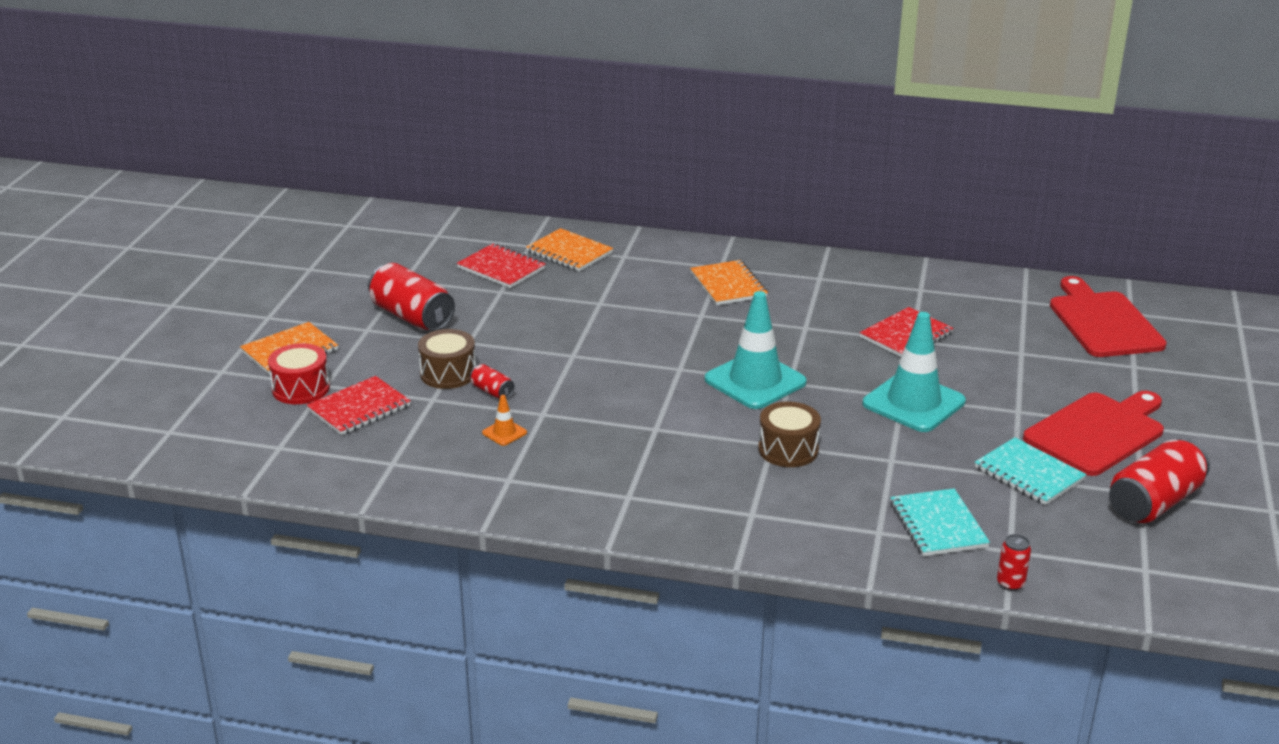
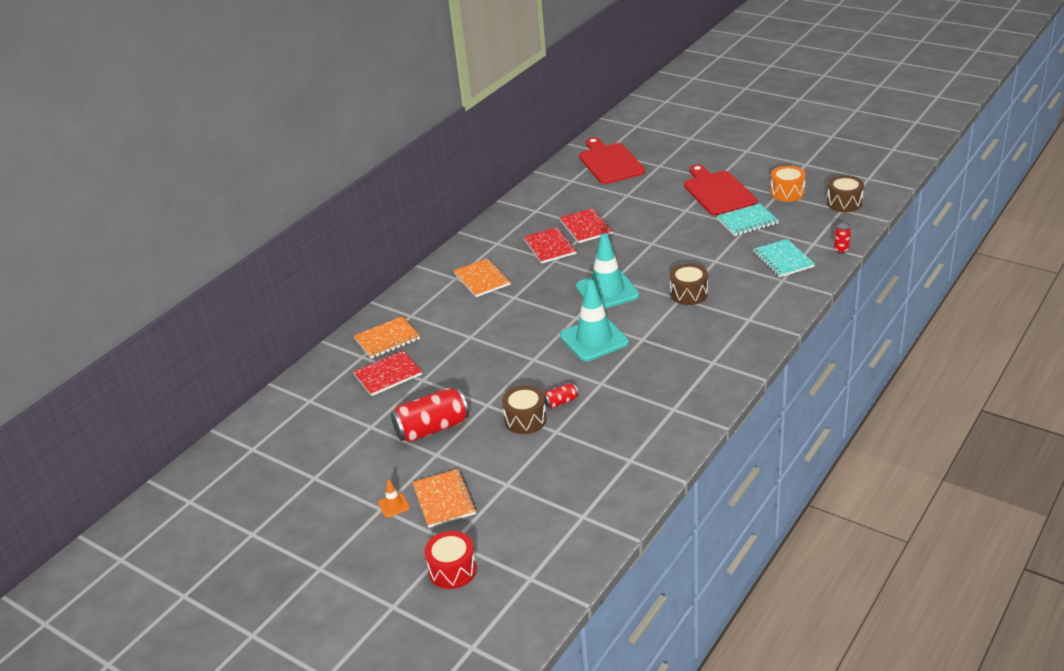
camera: 65 degrees left, 5 degrees up
(301, 388) = (505, 498): red drum -> red drum (452, 570)
(359, 408) = (549, 469): red notebook -> red notebook (550, 247)
(504, 433) = (616, 403): orange traffic cone -> orange traffic cone (393, 505)
(728, 285) = (482, 279): orange notebook -> orange notebook turned 60 degrees clockwise
(913, 403) = (660, 241): turquoise traffic cone -> turquoise traffic cone (594, 339)
(938, 525) = (783, 260): turquoise notebook -> turquoise notebook turned 60 degrees clockwise
(1103, 322) = (610, 162): red cutting board -> red cutting board turned 60 degrees clockwise
(1154, 502) = (787, 192): red can -> orange drum
(1171, 570) = (844, 203): none -> brown drum

